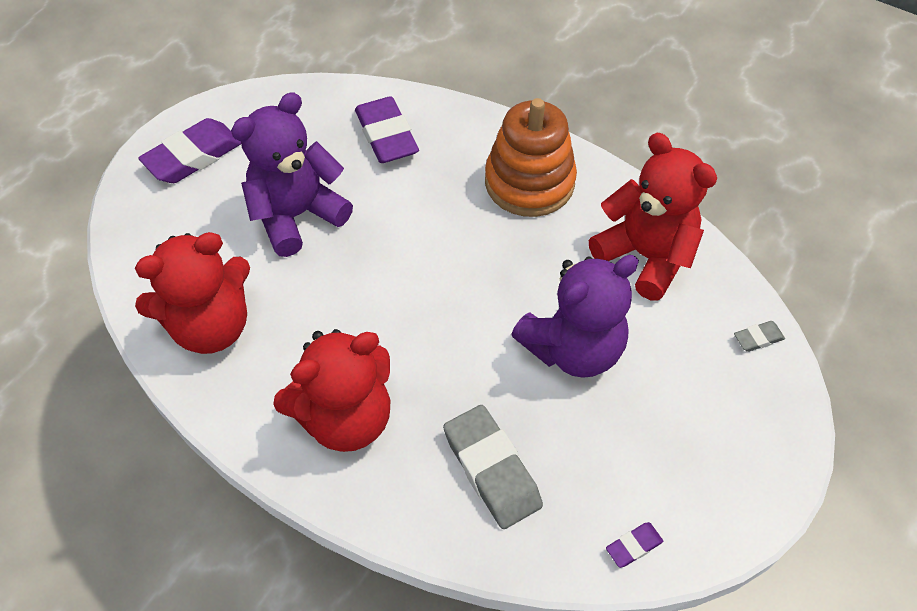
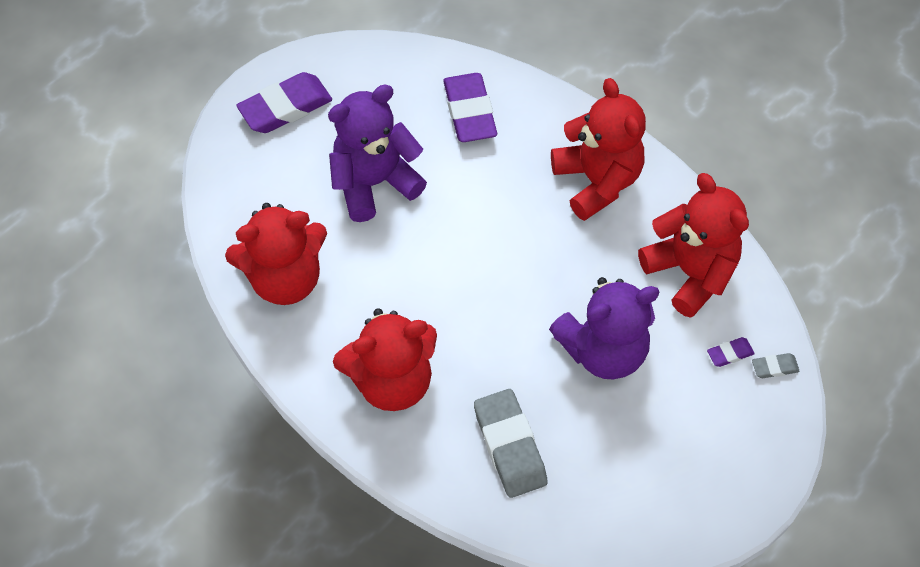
camera: 10 degrees right, 5 degrees up
(529, 182) = (597, 181): orange stacking toy -> red teddy bear
(633, 546) = (617, 530): purple eraser -> purple eraser (730, 354)

